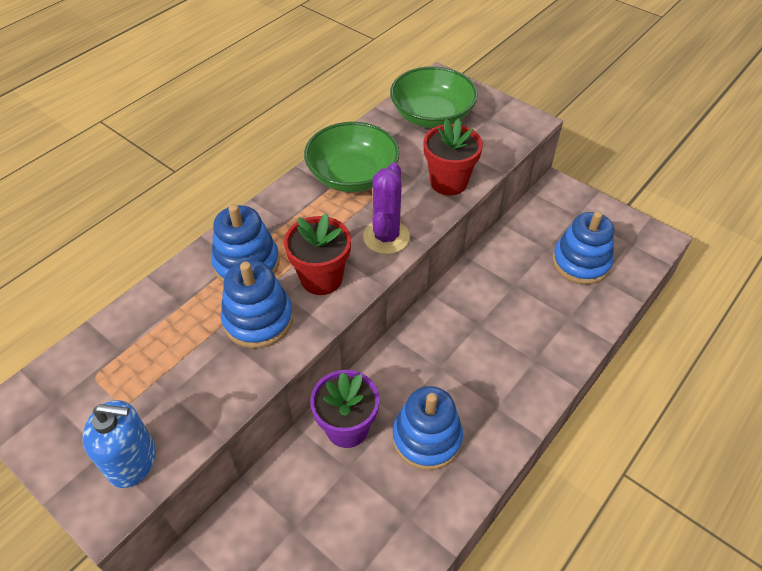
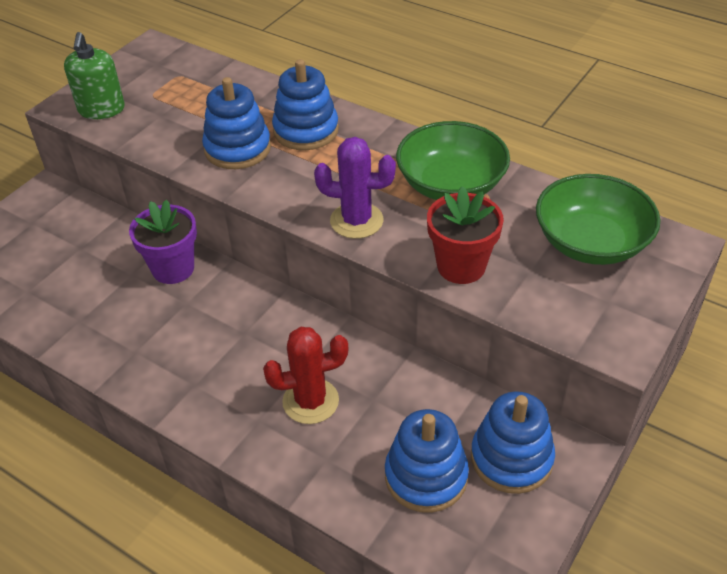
camera: 85 degrees right, 5 degrees down
(132, 460) = (101, 109): blue soap dispenser -> green soap dispenser
(321, 278) = (291, 181): red flower pot -> none
(427, 438) = (159, 328): blue stacking toy -> blue stacking toy (511, 458)
(515, 323) = (310, 401): none -> red cactus

